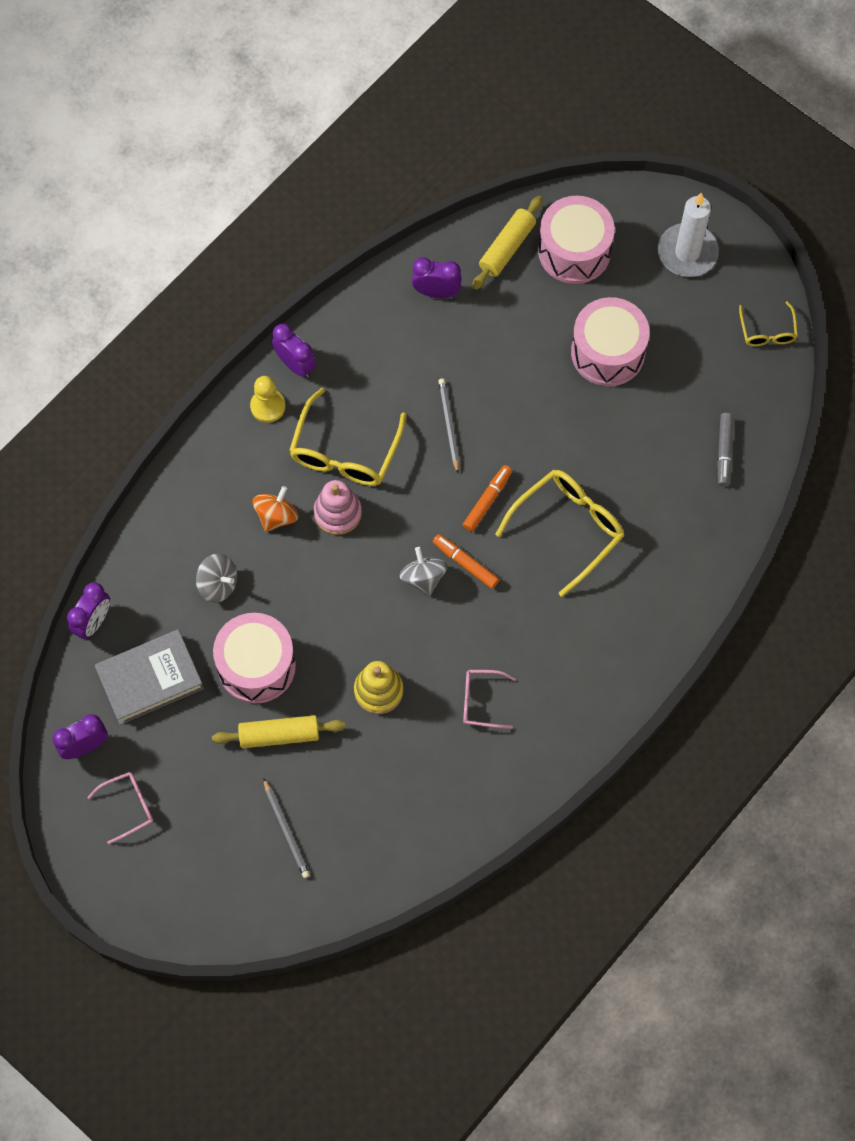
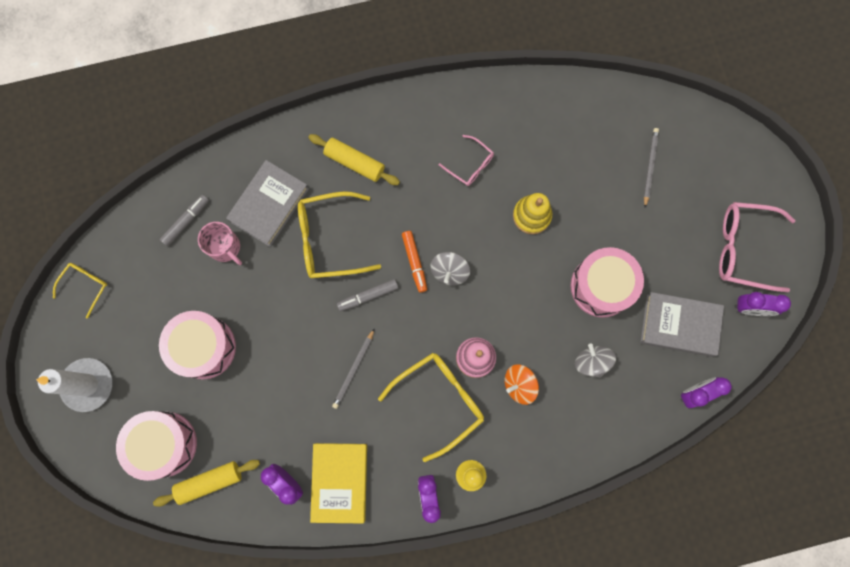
camera: 145 degrees left, 10 degrees up
(128, 806) = (744, 248): pink glasses -> pink glasses, size x1.81
(279, 735) = (615, 230): yellow rolling pin -> yellow rolling pin (354, 162)
(387, 323) = (340, 482): none -> yellow book
(487, 501) = (368, 296): orange marker -> grey marker
(656, 521) = (269, 205): none -> grey book
(665, 453) = (225, 247): none -> pink mug

